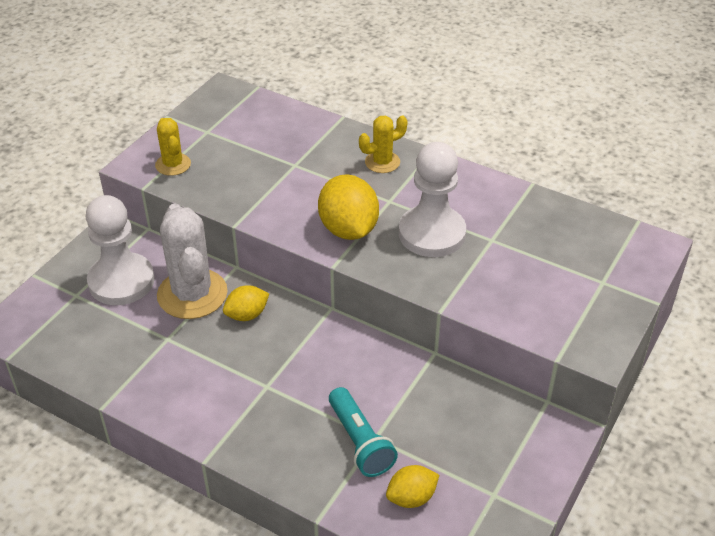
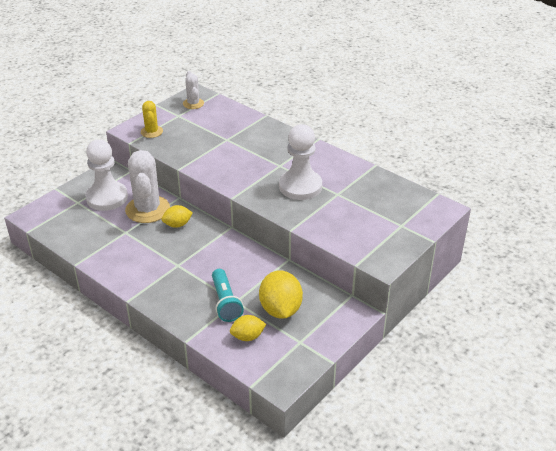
camera: 10 degrees right, 5 degrees down
(224, 108) = (193, 103): none -> white cactus
(348, 229) = (248, 178): yellow lemon -> yellow lemon (280, 309)
(382, 162) = (282, 143): yellow cactus -> none

